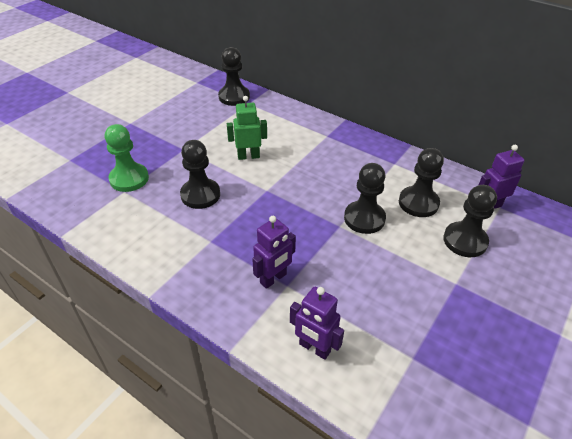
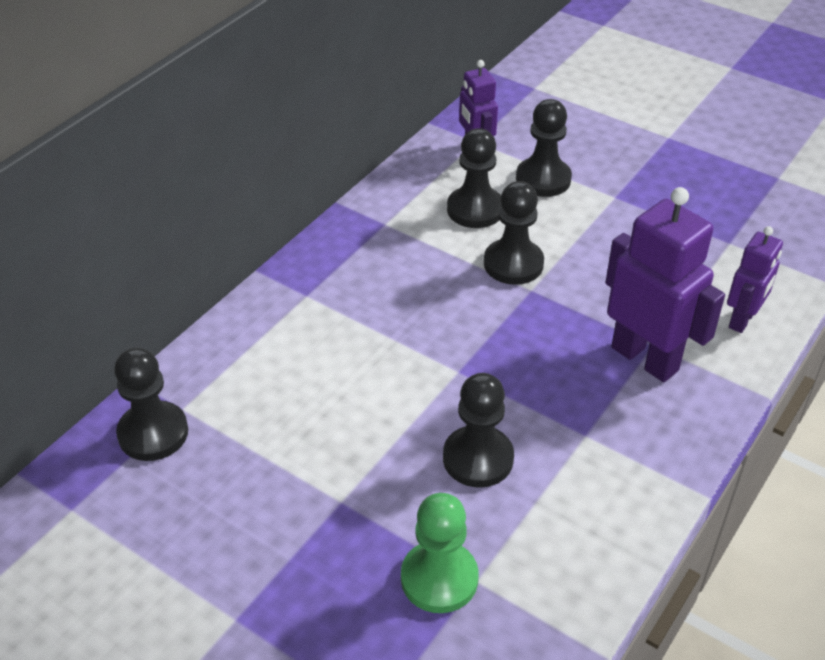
camera: 90 degrees left, 0 degrees up
(248, 156) = (366, 398): green robot -> none
(273, 279) = (645, 358): purple robot -> purple robot, size x1.72

